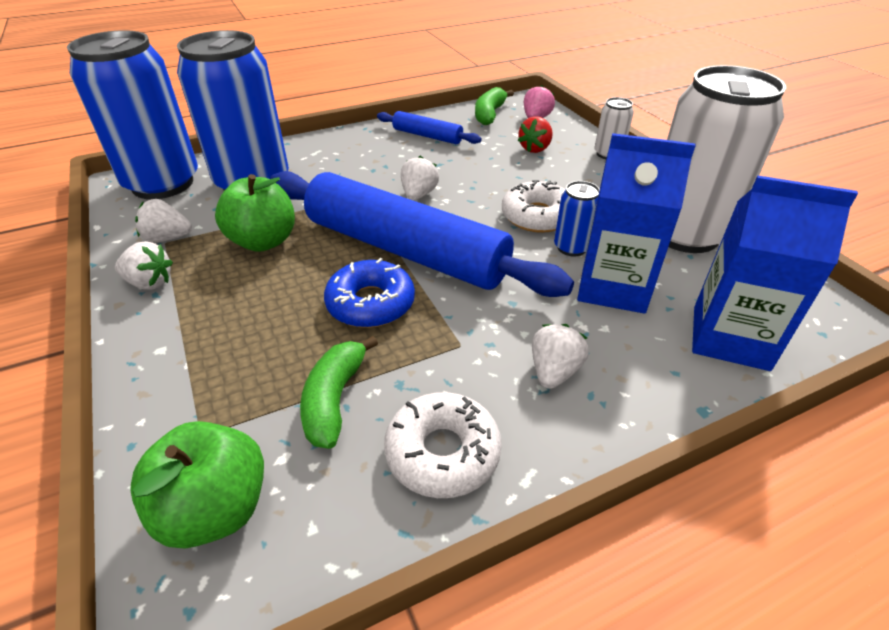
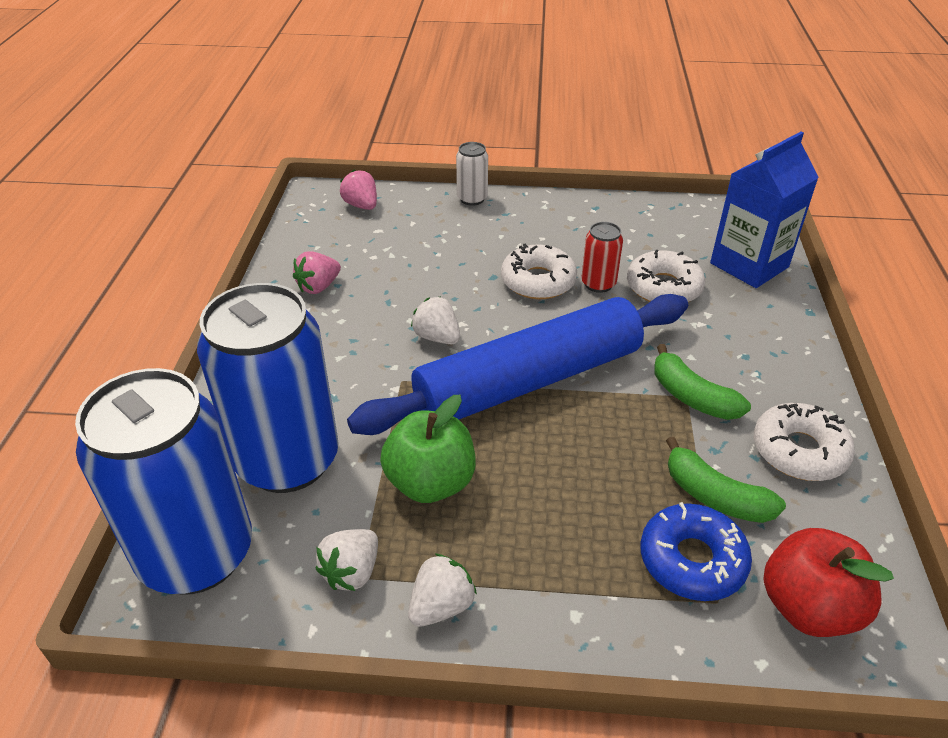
camera: 60 degrees left, 0 degrees up
(215, 509) = (808, 607): green apple -> red apple
(370, 303) = (598, 432): blue donut -> blue donut (692, 560)
(427, 136) = (318, 287): blue rolling pin -> pink strawberry
(489, 114) = (318, 228): green banana -> green banana (692, 396)
(535, 149) = (420, 232): red strawberry -> none
(554, 371) = (742, 360): white strawberry -> none
(571, 247) = (598, 284): blue can -> red can
(613, 287) = (663, 287): blue carton -> white donut
(685, 233) = (621, 222): white can -> none

